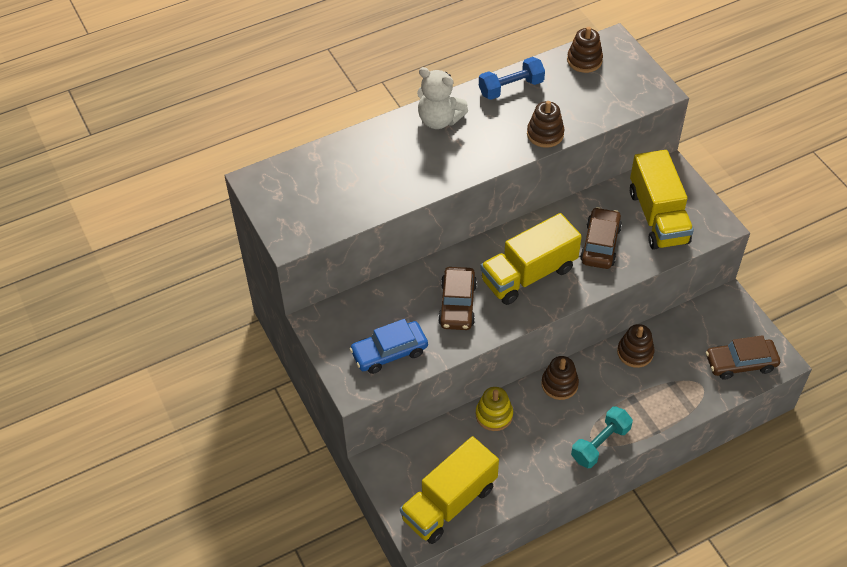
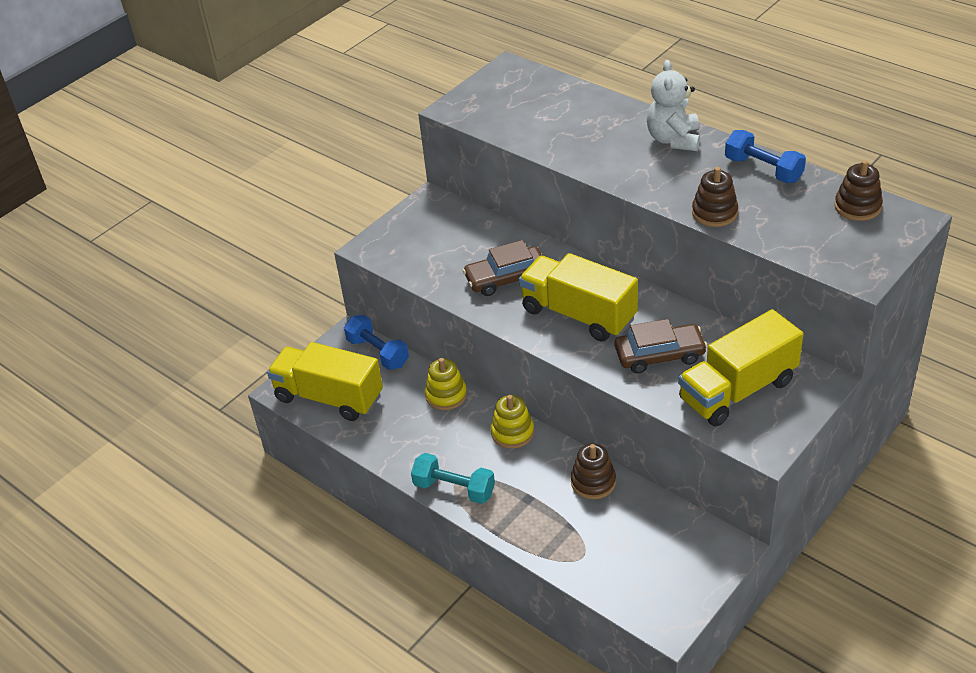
camera: 70 degrees right, 10 degrees down
(389, 352) = (421, 254): blue car -> none
(413, 448) = (378, 352): none -> blue dumbbell
(559, 384) = (512, 432): brown stacking toy -> yellow stacking toy
(740, 363) = (639, 584): brown car -> none

